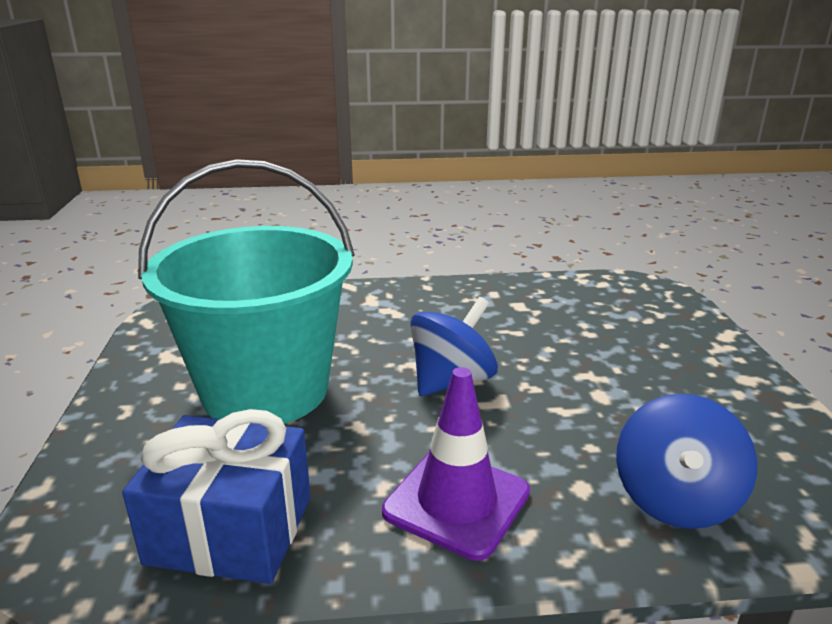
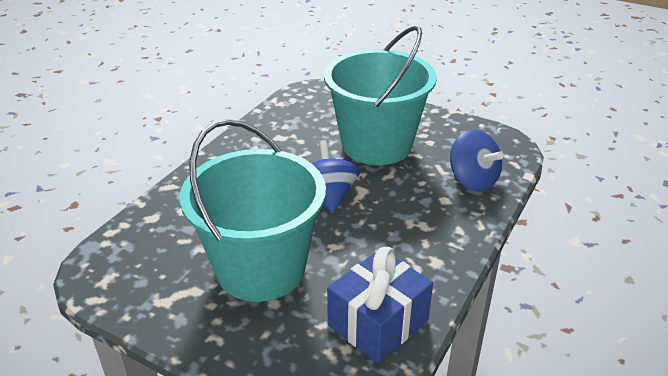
camera: 55 degrees left, 10 degrees up
(457, 502) = (423, 239): purple traffic cone -> none
(614, 373) = (376, 145): none -> turquoise bucket

